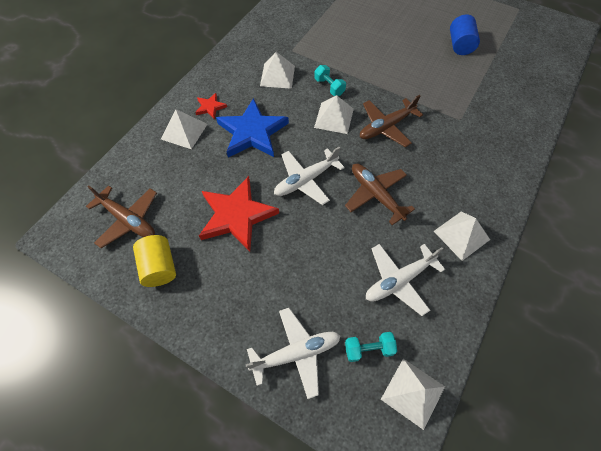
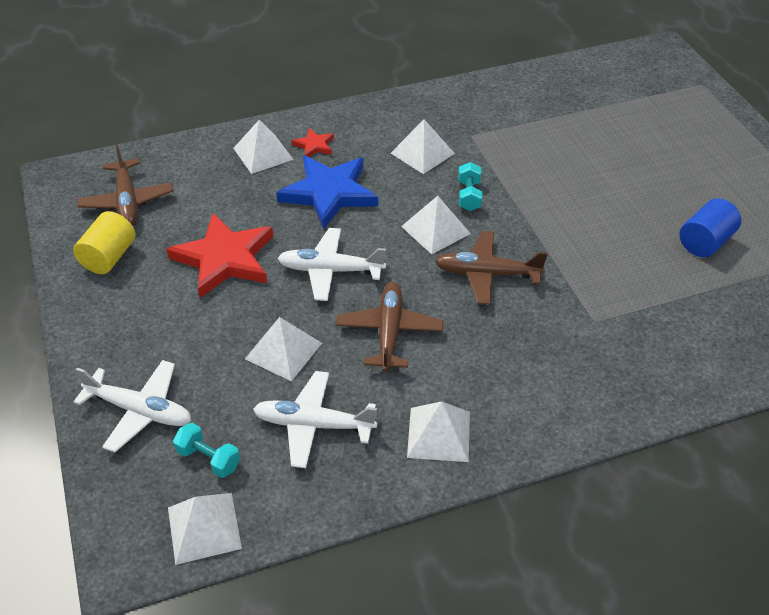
camera: 40 degrees right, 15 degrees down
(334, 248) = (283, 350): none -> white pyramid

